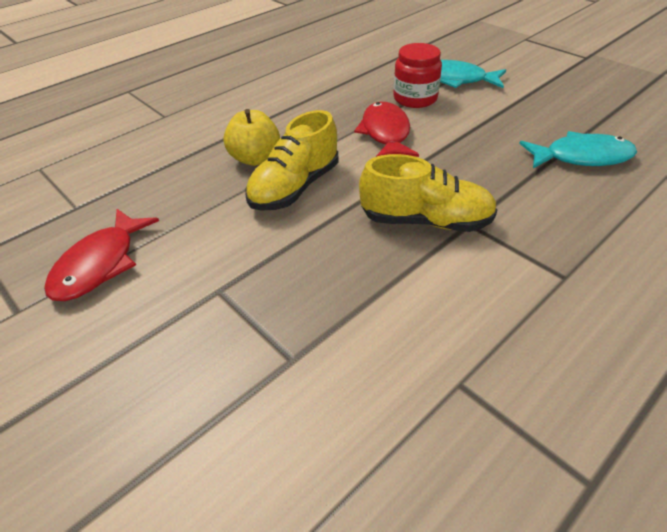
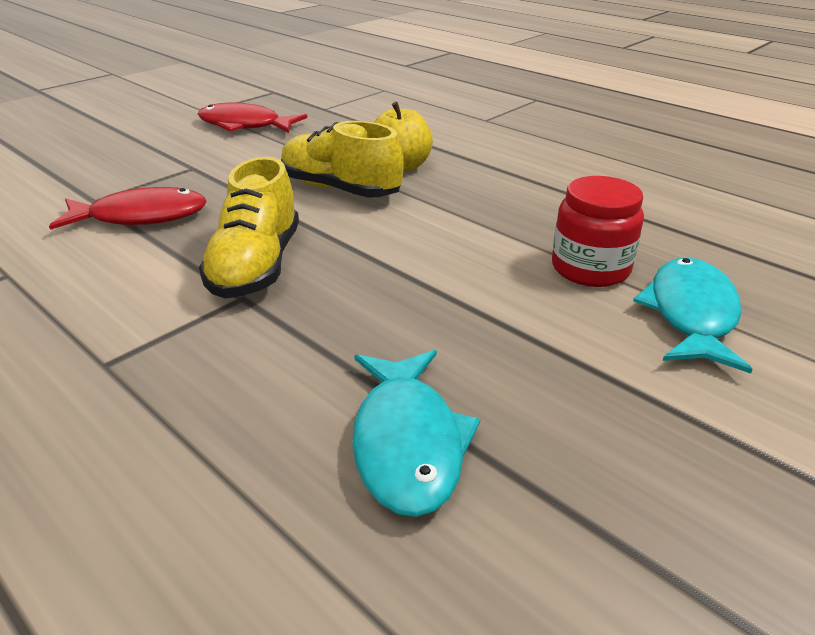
camera: 85 degrees right, 10 degrees down
(385, 133) = (469, 242): red fish -> red fish (141, 216)

